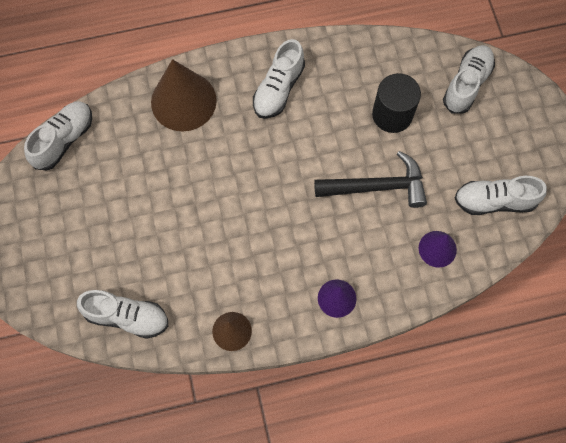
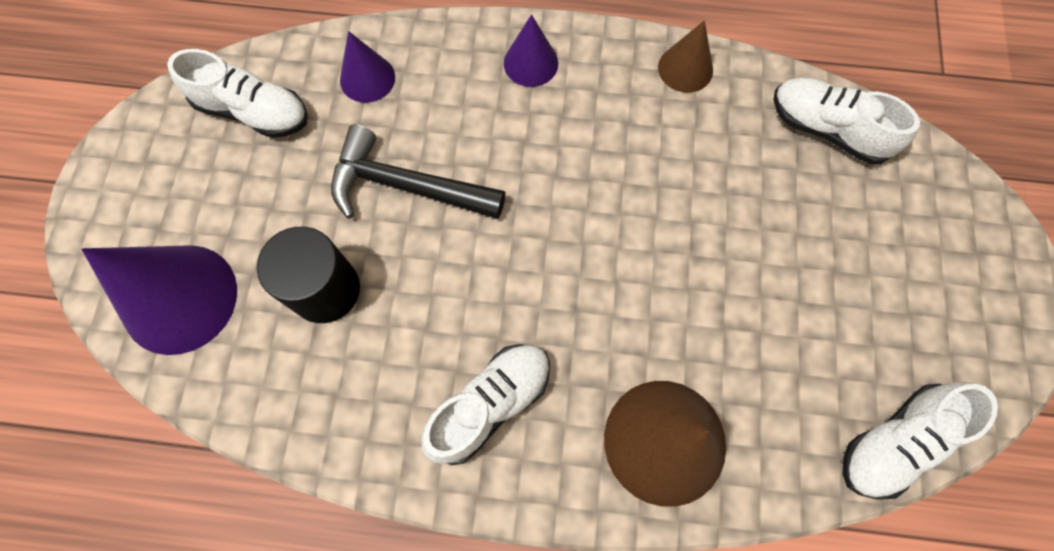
camera: 160 degrees left, 0 degrees up
(467, 84) = (179, 298): white shoe -> purple cone

